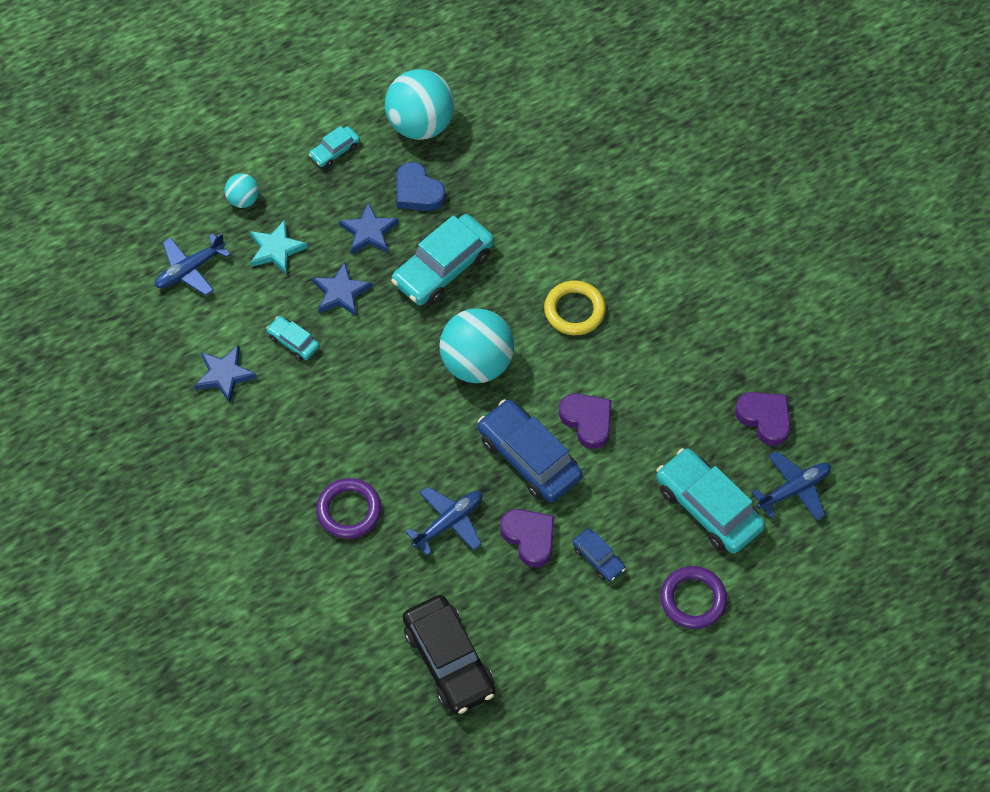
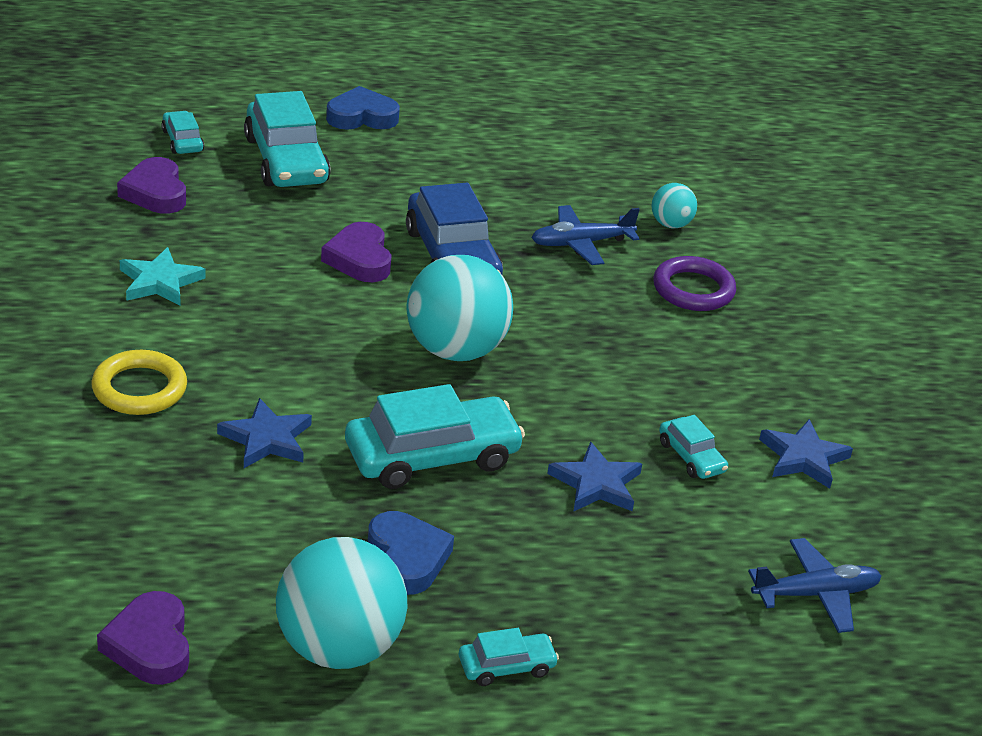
camera: 160 degrees left, 25 degrees down
(243, 200) = (694, 655): turquoise ball -> turquoise ball (670, 224)
(276, 249) = (669, 569): turquoise star -> turquoise star (160, 282)
(369, 232) = (514, 537): blue star -> blue star (266, 439)
(449, 660) = (641, 163): black car -> none
(529, 538) = (498, 204): purple heart -> purple heart (150, 645)
(574, 310) = (289, 351): yellow ring -> yellow ring (139, 389)
(598, 558) = (435, 169): blue car -> none
(693, 599) = (362, 116): purple ring -> blue heart
(794, 489) = (182, 141): blue plane -> turquoise car

